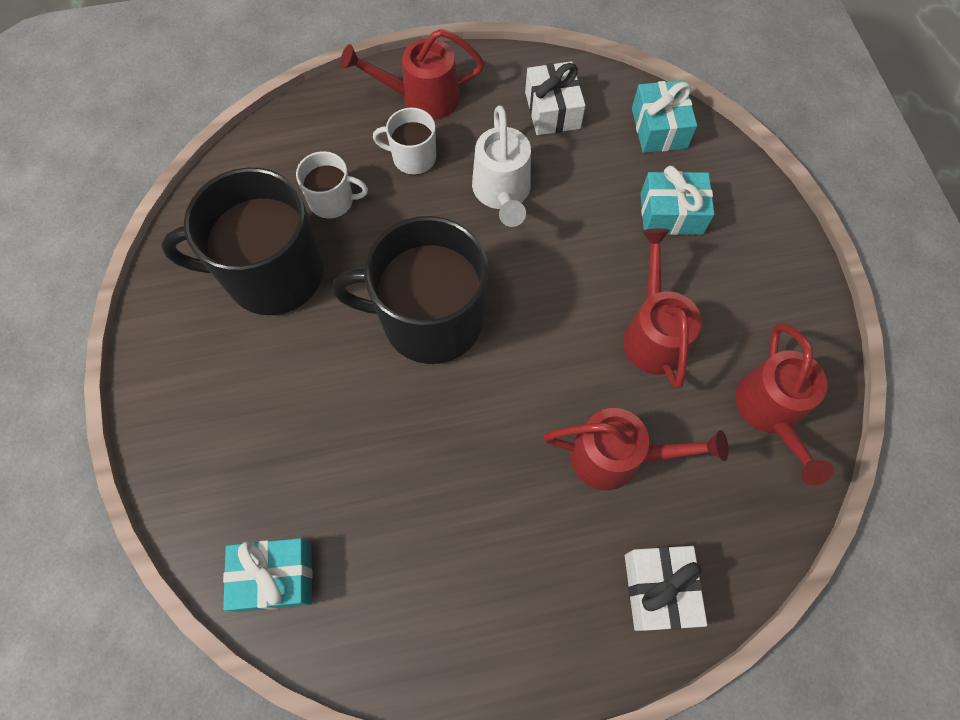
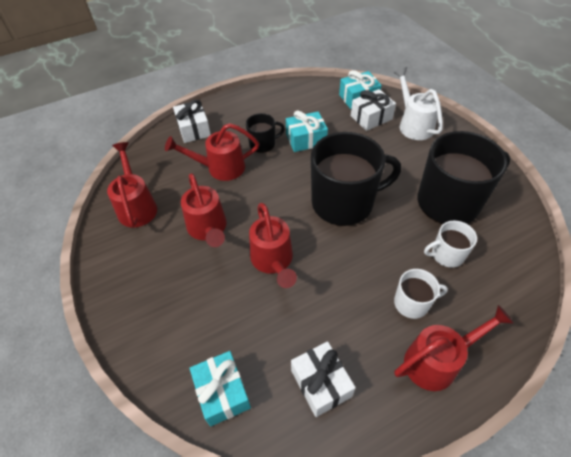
camera: 165 degrees right, 15 degrees down
(283, 503) = (371, 117): none -> white gift
(502, 193) = (334, 293): white watering can -> white watering can (413, 124)
(523, 496) = (263, 144): none -> black mug
(567, 255) = (273, 261): none -> red watering can
(671, 213) = (204, 312): turquoise gift -> turquoise gift (306, 139)

